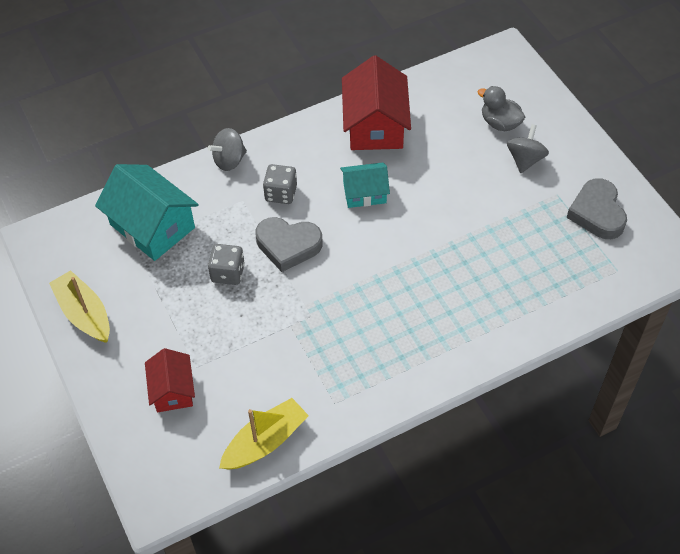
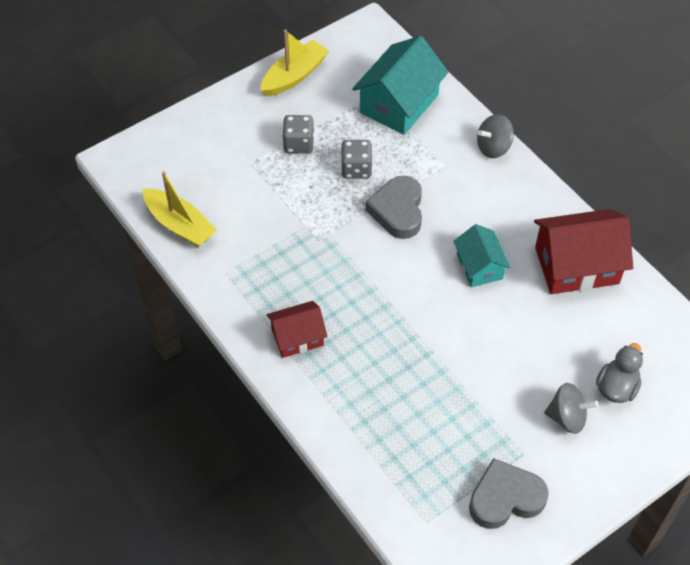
camera: 80 degrees right, 0 degrees up
(172, 390) = (225, 150): red house -> red house (297, 337)
(229, 160) = (493, 147): grey spinning top -> grey spinning top turned 75 degrees counterclockwise
(281, 193) = (461, 195): grey dice -> grey dice (298, 144)

